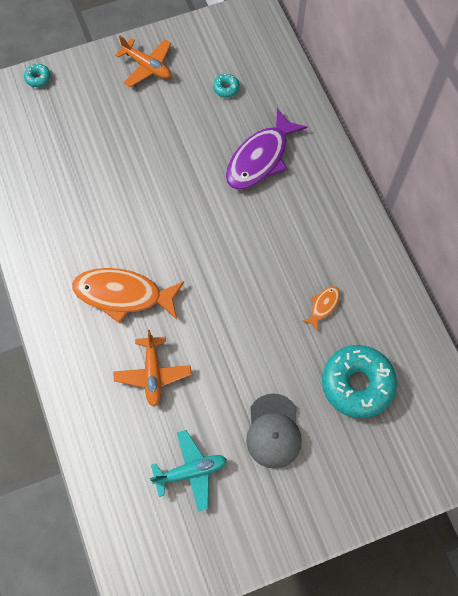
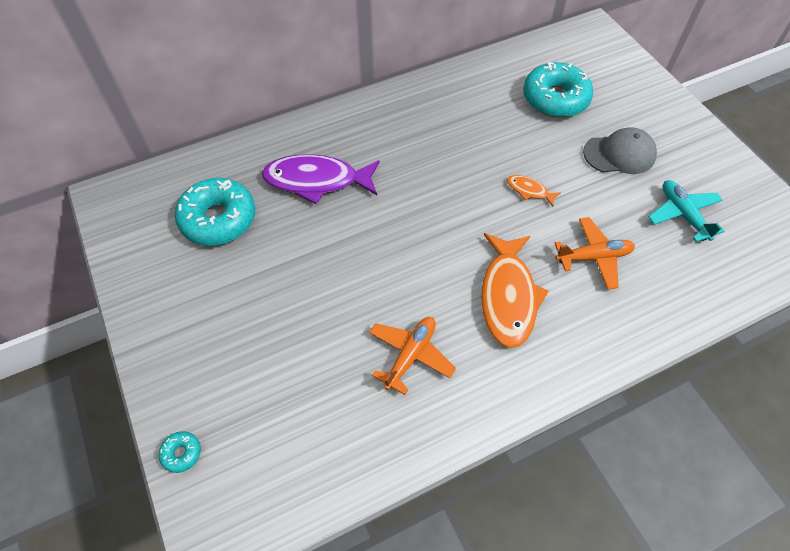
camera: 95 degrees left, 10 degrees down
(147, 66) = (176, 308): orange plane -> orange plane (410, 355)
(226, 88) = (218, 219): turquoise donut -> turquoise donut, size x2.38
(260, 158) = (317, 181): purple fish -> purple fish turned 150 degrees clockwise
(323, 306) = (483, 124): orange fish -> orange fish (529, 191)

